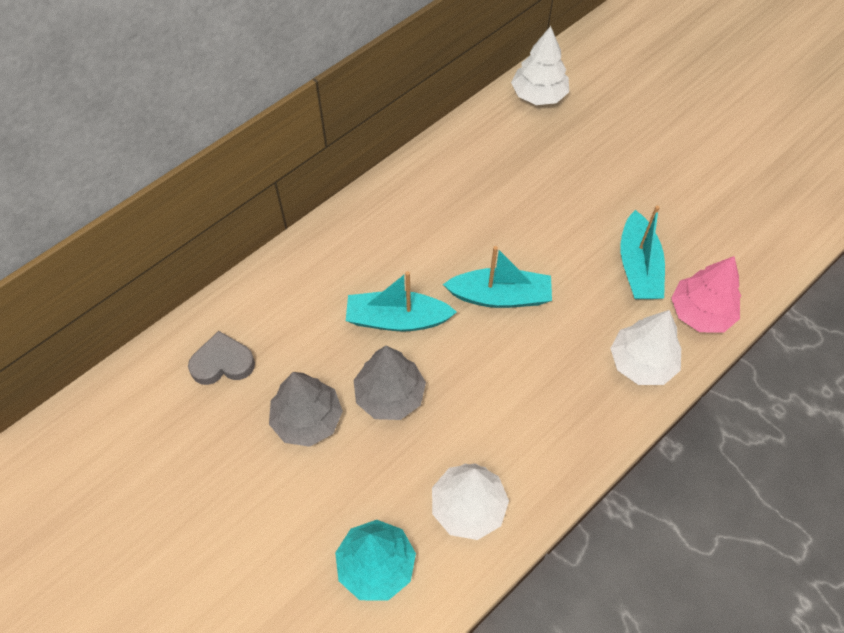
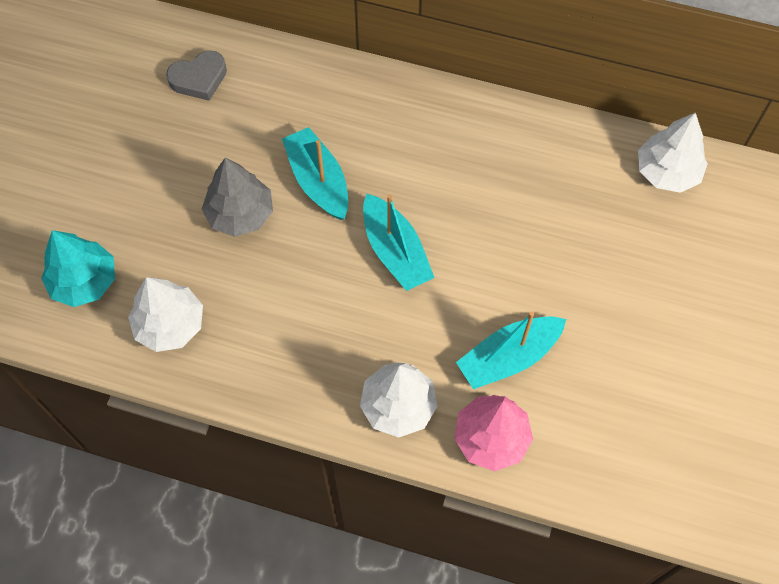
camera: 60 degrees right, 5 degrees up
(222, 363) = (199, 79): grey heart -> grey heart turned 105 degrees clockwise
(307, 419) = (183, 165): grey tree -> none

